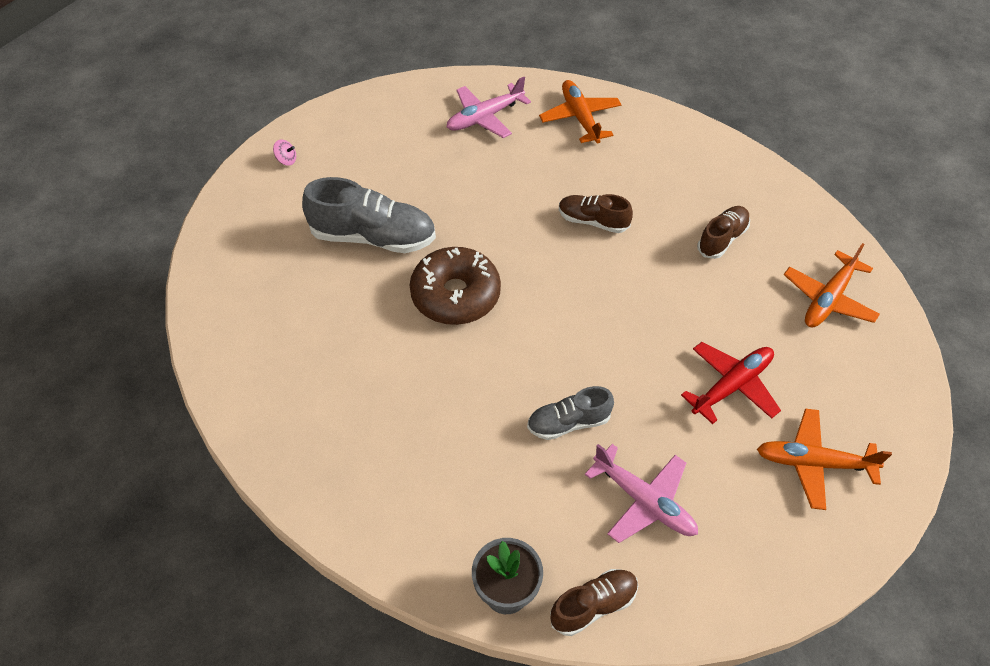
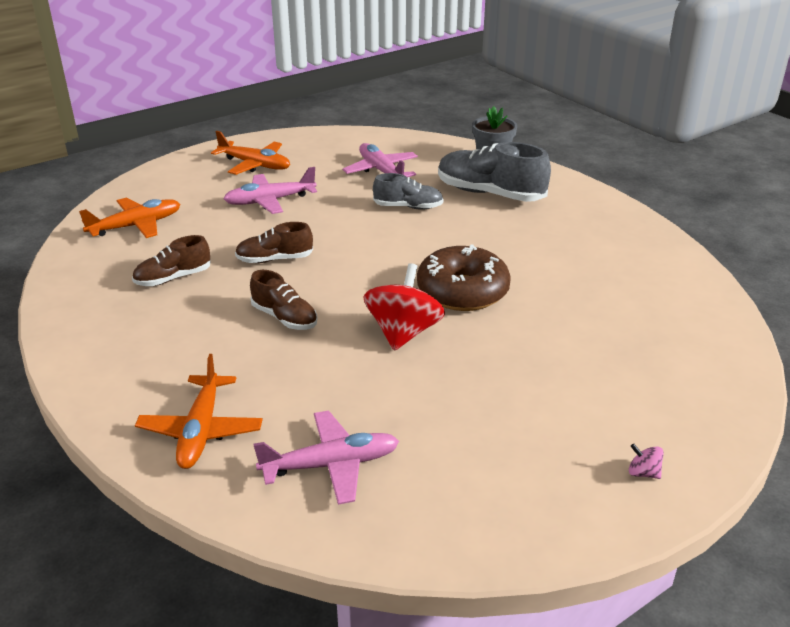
camera: 160 degrees left, 20 degrees down
(373, 237) = (535, 355): grey shoe -> grey shoe (490, 193)
(487, 232) = (403, 332): none -> red spinning top
(593, 605) = (441, 147): brown shoe -> brown shoe (274, 259)
(731, 386) = (270, 201): red plane -> pink plane

